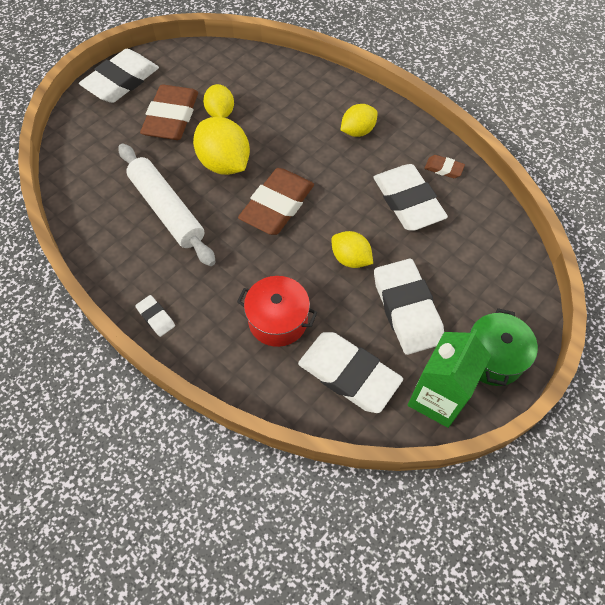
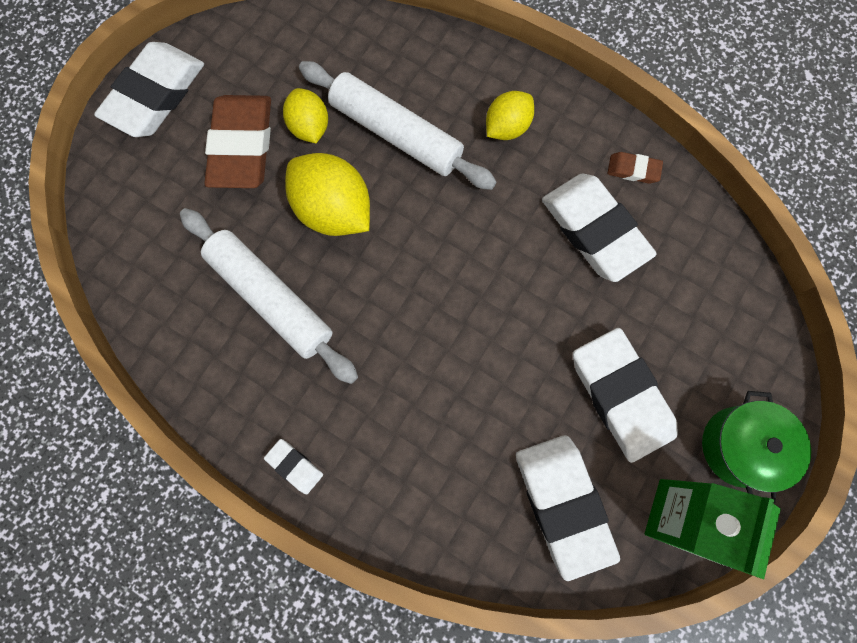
camera: 10 degrees left, 15 degrees up
(277, 205) = (420, 266): brown eraser -> none
(278, 320) = (456, 441): red pot -> none
(279, 124) = (396, 133): none -> white rolling pin
(348, 374) = (563, 504): white eraser -> white eraser turned 45 degrees clockwise
(350, 259) = (534, 332): yellow lemon -> none

